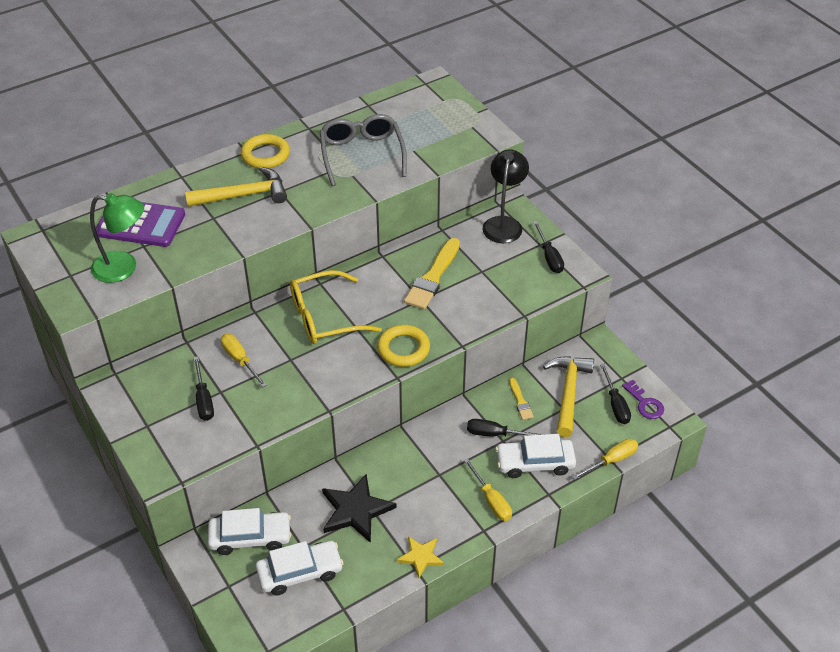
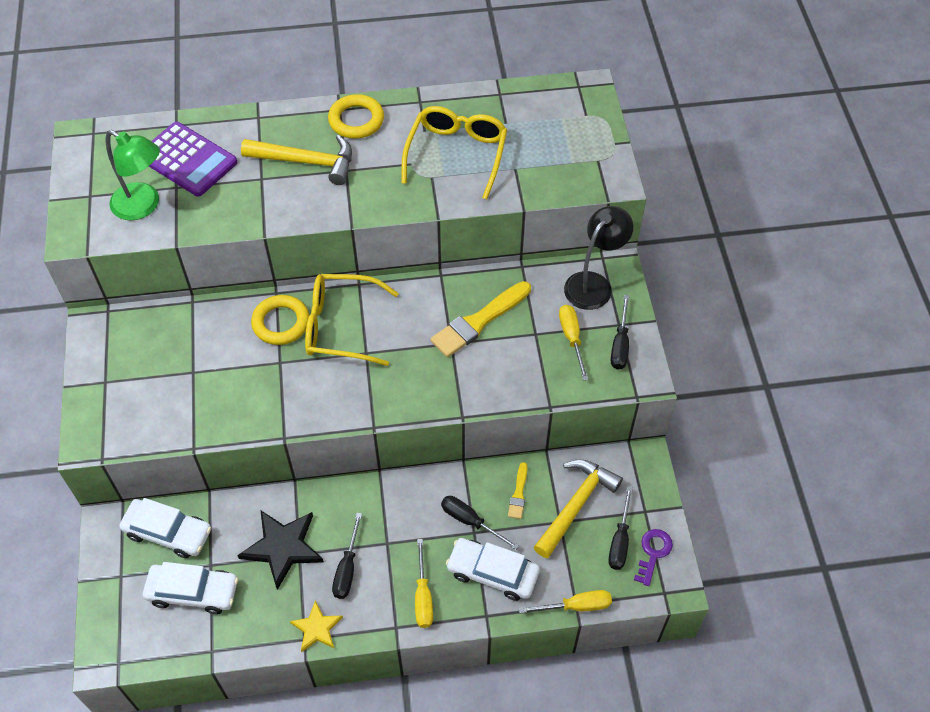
camera: 25 degrees right, 10 degrees up
(204, 400) = (172, 375): black screwdriver -> black screwdriver (347, 568)
(240, 360) = (231, 343): yellow screwdriver -> yellow screwdriver (571, 338)
(362, 154) = (456, 154): grey glasses -> yellow glasses
(403, 349) = (399, 396): yellow ring -> yellow ring (281, 323)
(645, 403) = (653, 553): purple key -> purple key turned 150 degrees counterclockwise

